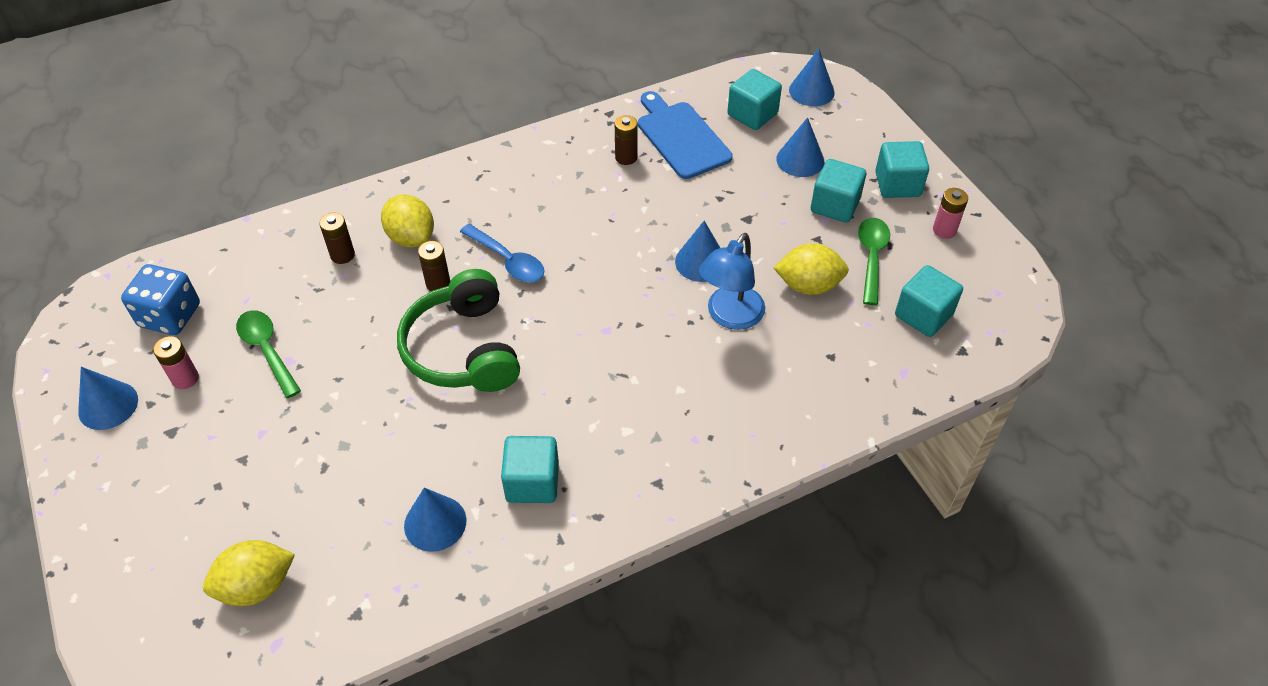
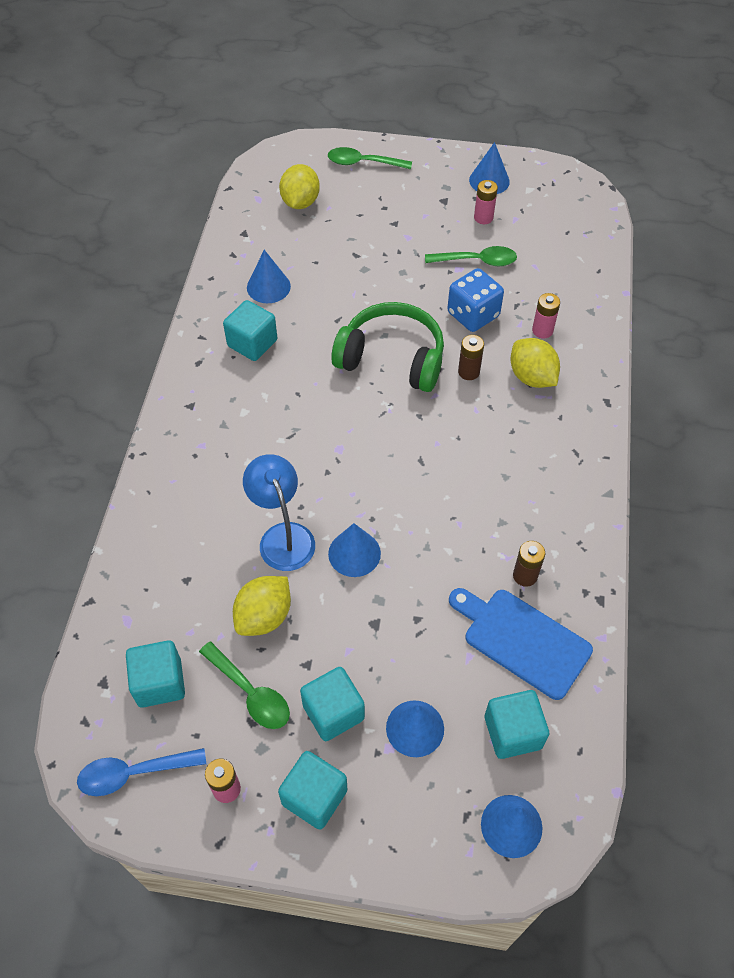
camera: 125 degrees right, 5 degrees up
(132, 561) = (363, 163): none -> green spoon
(170, 316) = (548, 226): blue dice -> blue dice (473, 315)
(342, 255) = (542, 330): brown battery -> pink battery
(411, 237) = (531, 377): yellow lemon -> yellow lemon turned 60 degrees clockwise
(508, 261) = (459, 424): blue spoon -> blue spoon (133, 773)
(681, 137) = (522, 640): blue cutting board -> blue cutting board turned 150 degrees counterclockwise

